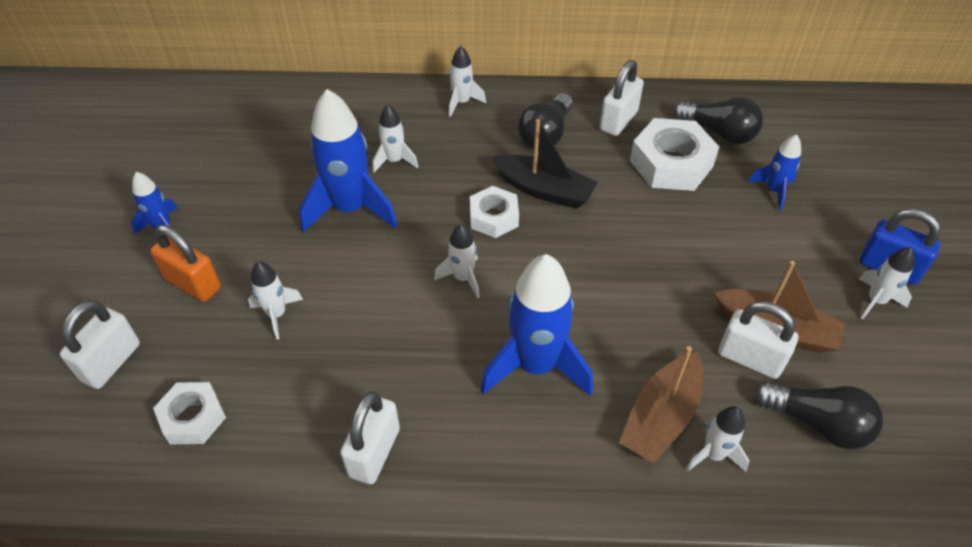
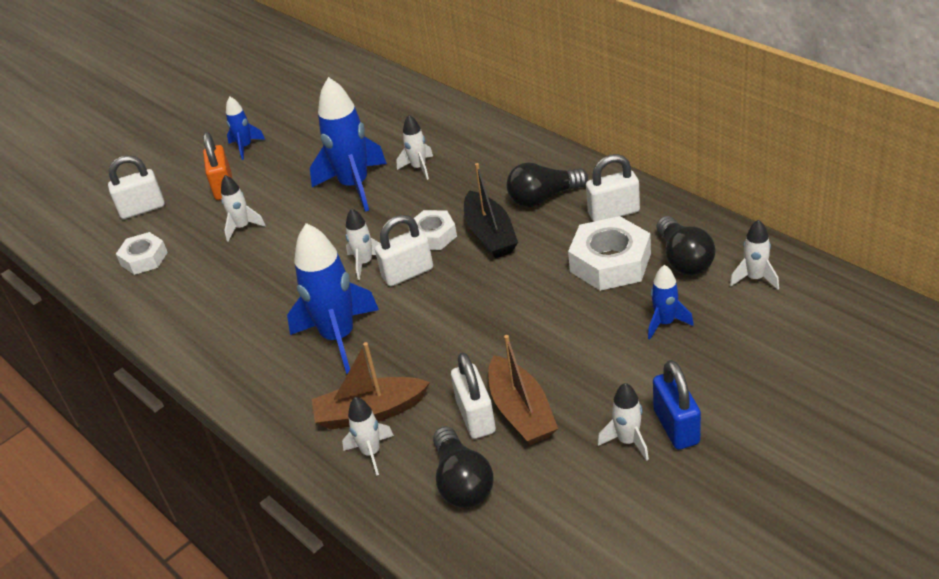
camera: 50 degrees right, 10 degrees down
(374, 452) = (200, 329): white padlock -> white padlock (407, 273)
(462, 102) = (515, 148): white rocket -> white rocket (755, 278)

